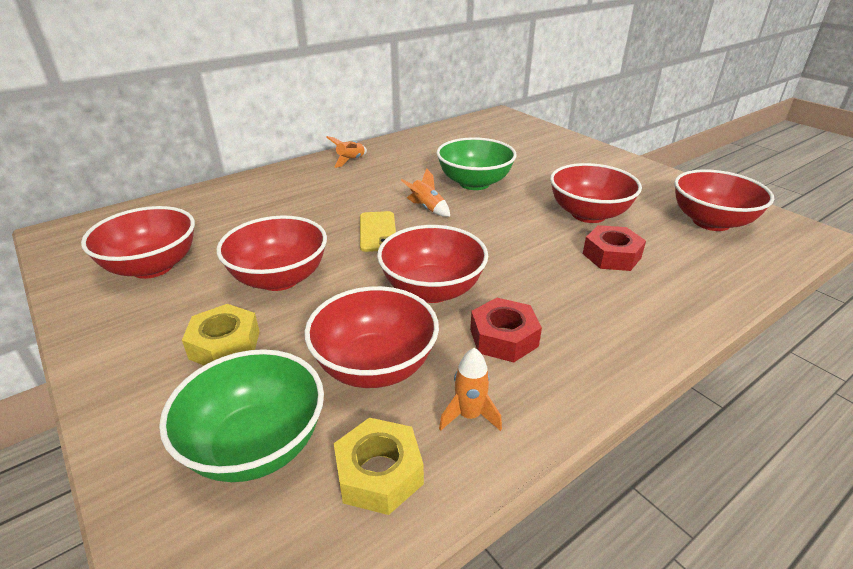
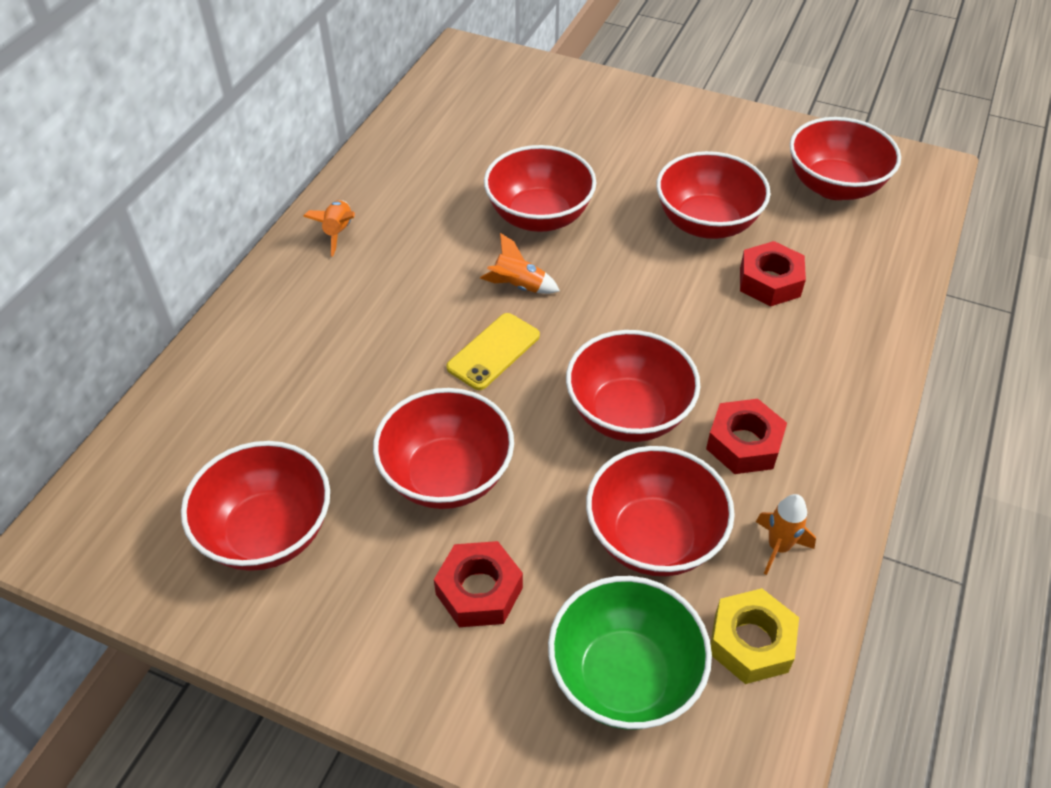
camera: 30 degrees left, 15 degrees up
(225, 345) = (479, 591): yellow nut -> red nut
(377, 232) = (493, 351): yellow phone -> yellow phone turned 75 degrees clockwise
(474, 183) = (539, 216): green bowl -> red bowl

